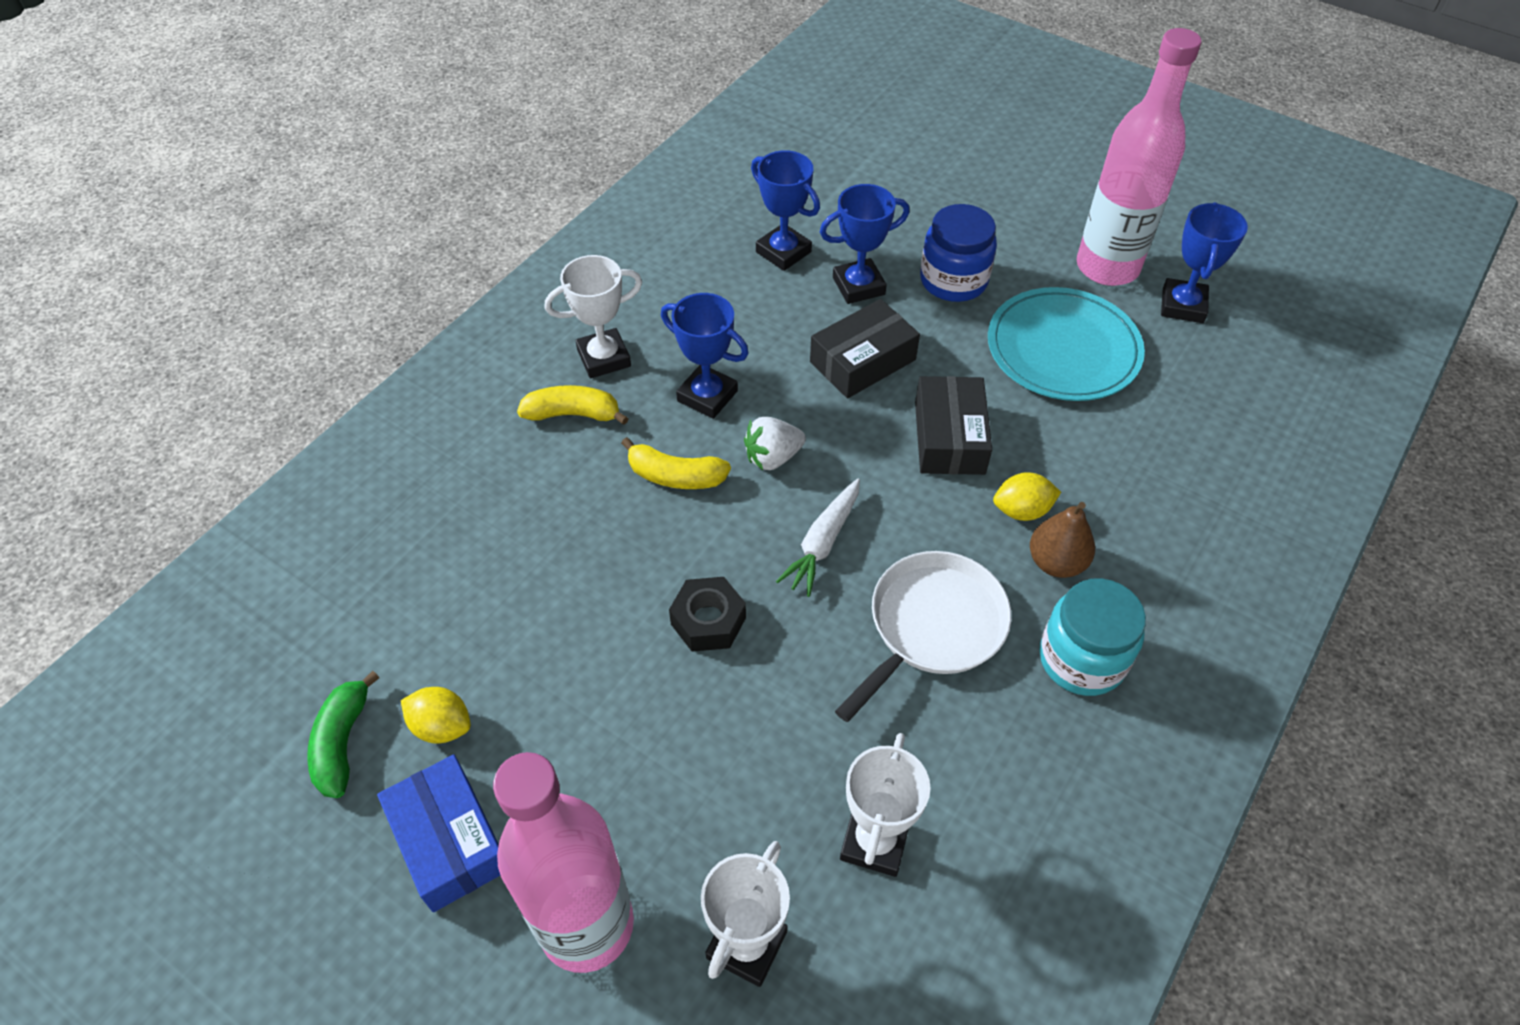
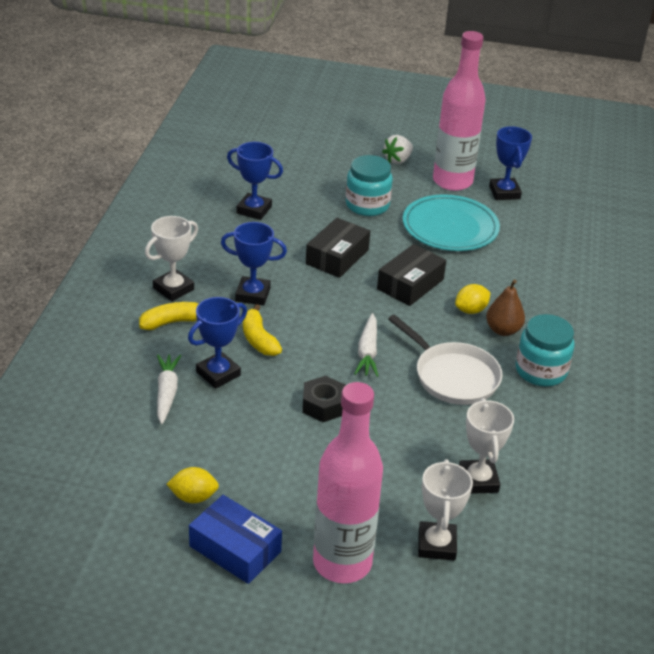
camera: 25 degrees left, 15 degrees down
(343, 743) = (135, 522): green banana -> none
(502, 532) = (166, 393): none -> white carrot
(675, 476) = (258, 339): yellow banana -> yellow banana turned 75 degrees clockwise
(772, 457) = (312, 317): white strawberry -> white strawberry (397, 160)
(858, 286) = (311, 219): blue trophy -> blue trophy (218, 374)
(932, 627) = (453, 376): white pan -> white pan turned 120 degrees clockwise
(949, 437) = (410, 284): black box -> black box turned 60 degrees clockwise
(953, 281) = (367, 205): blue jar -> turquoise jar

